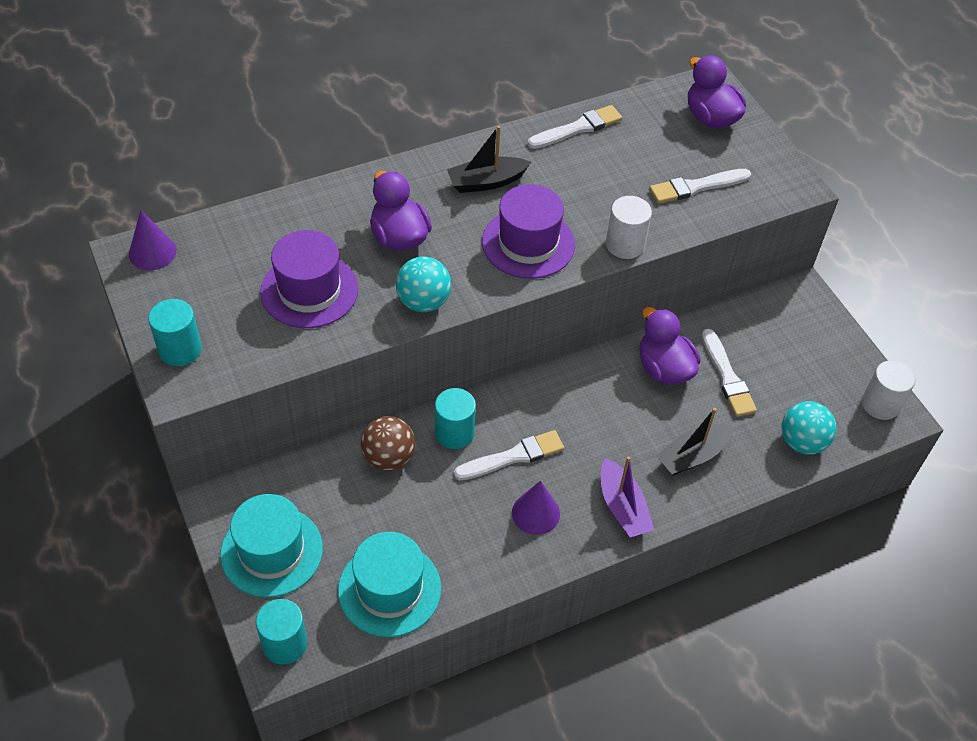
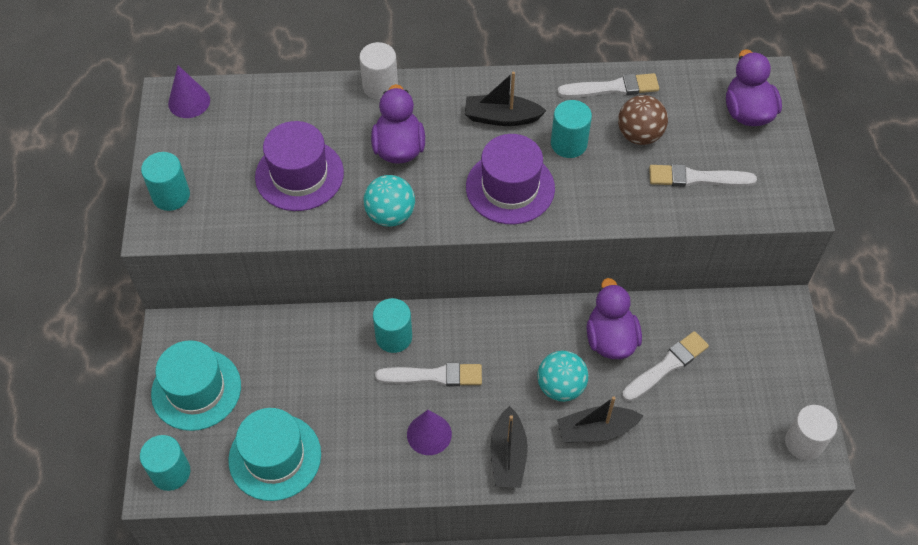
camera: 25 degrees right, 5 degrees up
(388, 458) = (328, 340): brown ball -> brown ball (639, 135)
(563, 188) = (568, 144): none -> turquoise cylinder
(622, 507) = (508, 456): purple boat -> black boat
(625, 245) = (598, 215): white cylinder -> white cylinder (380, 86)
(727, 376) = (666, 366): white brush -> white brush turned 135 degrees counterclockwise
(802, 442) = (707, 453): turquoise ball -> turquoise ball (560, 387)

